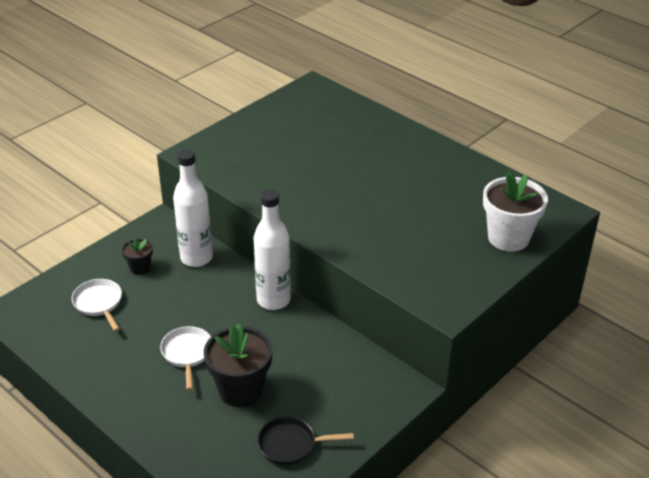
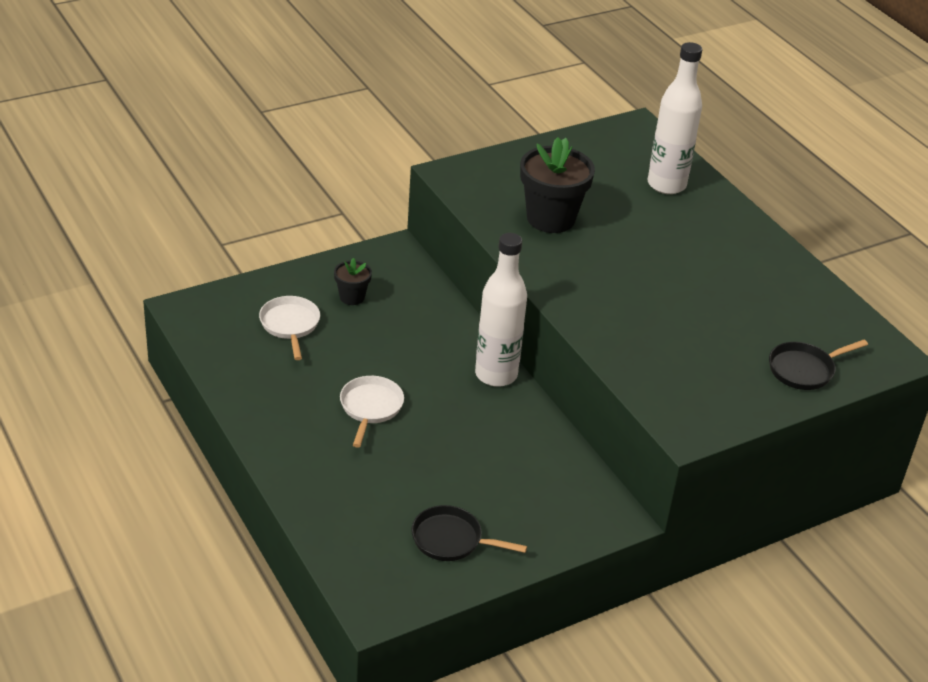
camera: 15 degrees right, 0 degrees up
(196, 258) = (423, 303): white bottle -> white bottle (666, 185)
(240, 390) = (417, 464): black flower pot -> black flower pot (550, 218)
(508, 238) = (804, 370): white flower pot -> black pan

